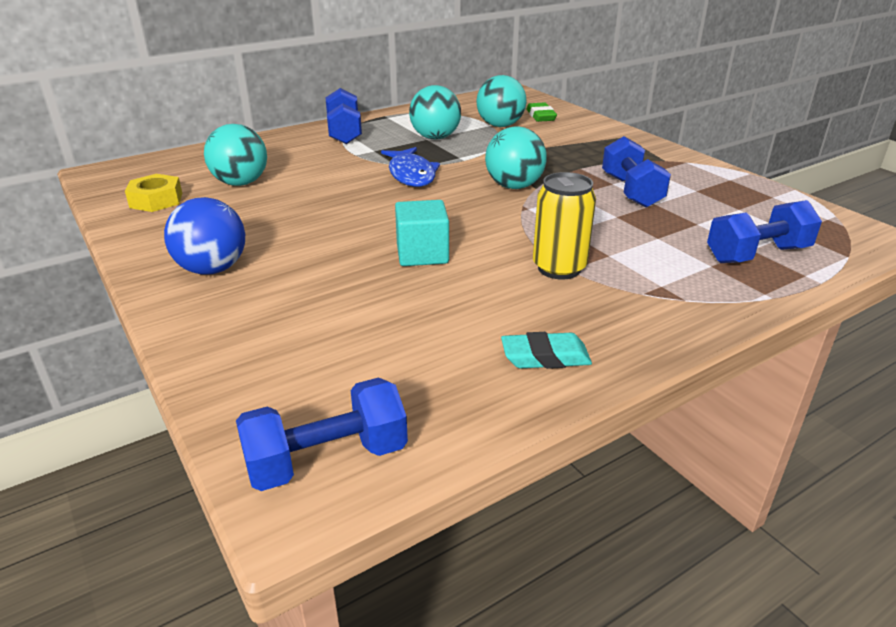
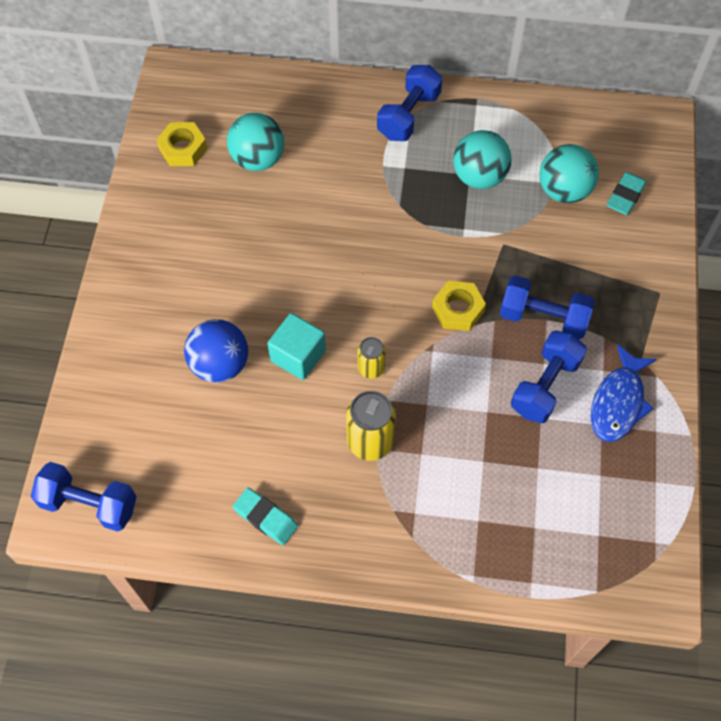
camera: 40 degrees right, 30 degrees up
(212, 269) = (156, 277): blue ball -> blue ball (220, 364)
(411, 174) = (395, 233): blue fish -> blue fish (618, 402)
(495, 234) = (371, 368): none -> yellow can
(514, 186) = (458, 310): turquoise ball -> yellow nut
(540, 116) = (625, 196): green eraser -> turquoise eraser
(757, 255) = (530, 536): blue dumbbell -> blue dumbbell (543, 318)

